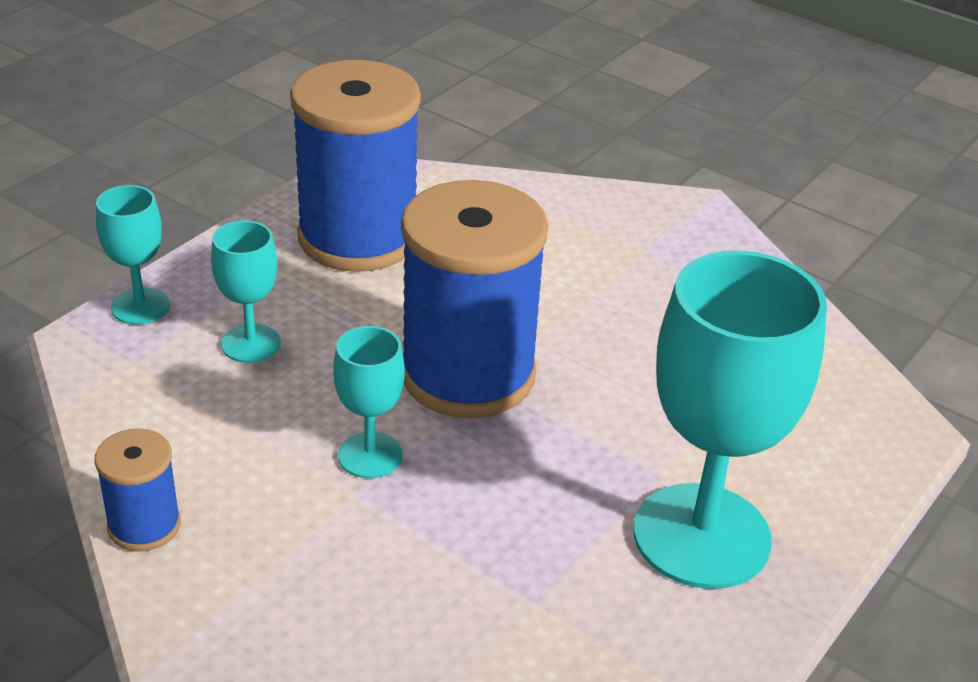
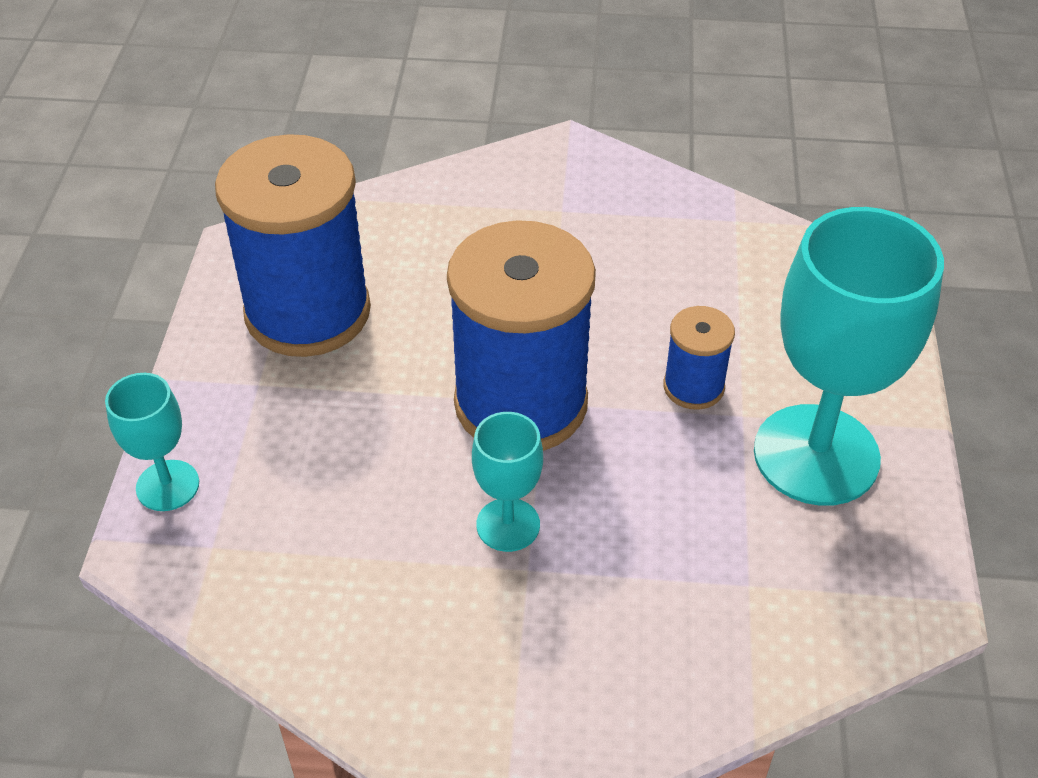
camera: 30 degrees left, 10 degrees up
(144, 525) = (376, 703): blue spool -> blue spool (693, 387)
(251, 344) = (307, 470): turquoise goblet -> none

